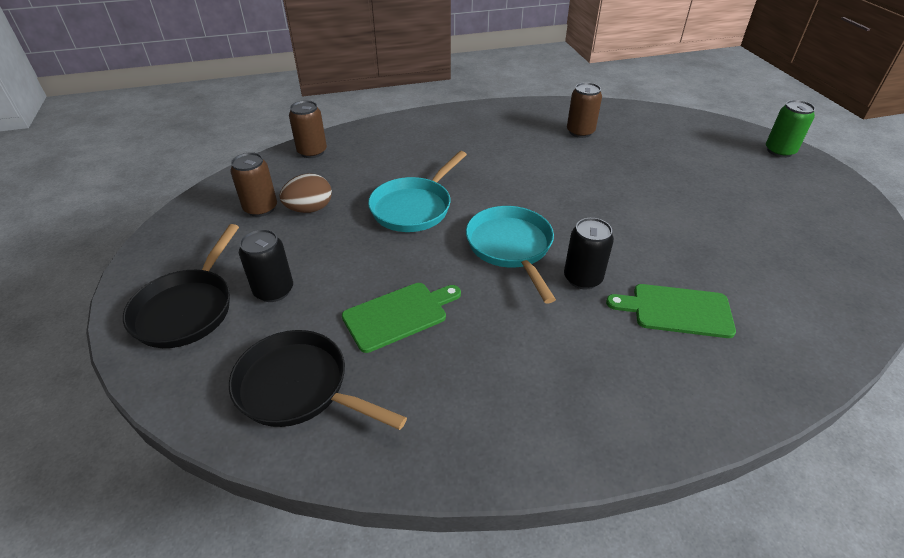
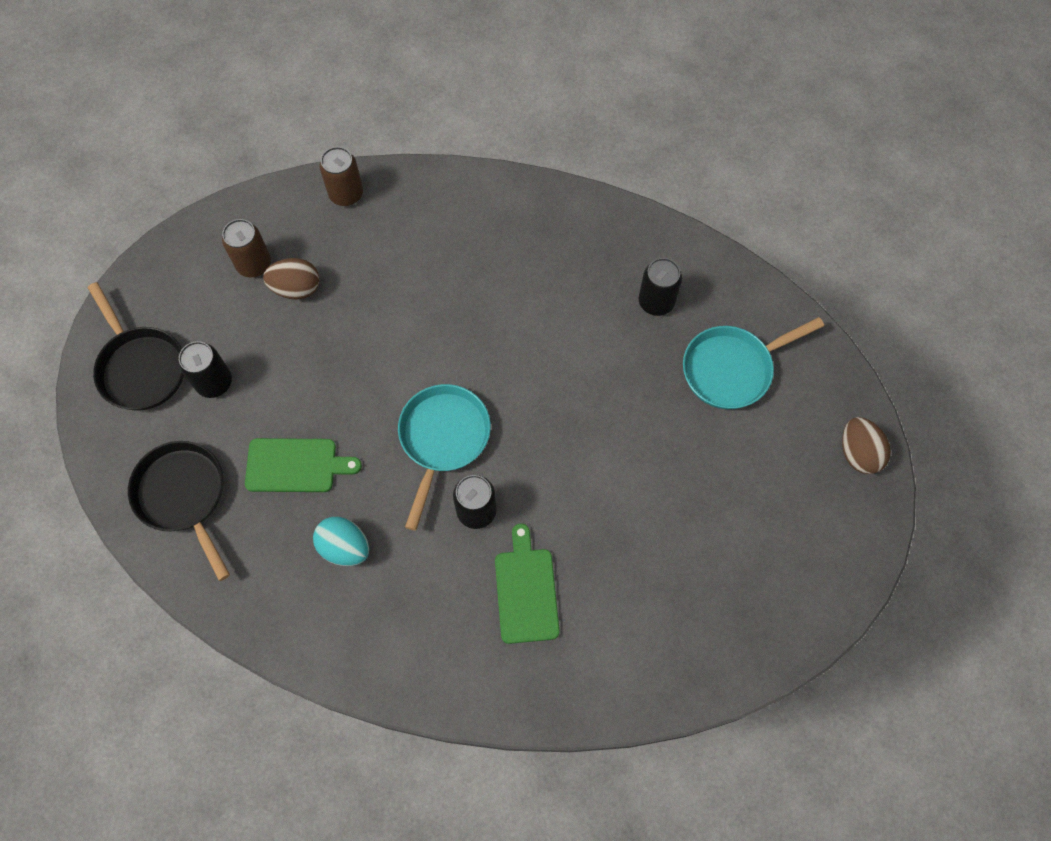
camera: 30 degrees right, 25 degrees up
(187, 309) = (140, 367): black pan -> black pan turned 75 degrees counterclockwise
(414, 207) = (392, 336): turquoise pan -> turquoise pan (732, 369)
(497, 353) = (345, 547): none -> turquoise egg
(580, 132) = (656, 302): brown can -> black can
(677, 310) = (526, 591): green cutting board -> green cutting board turned 45 degrees clockwise
(779, 151) = (858, 453): green can -> brown egg

